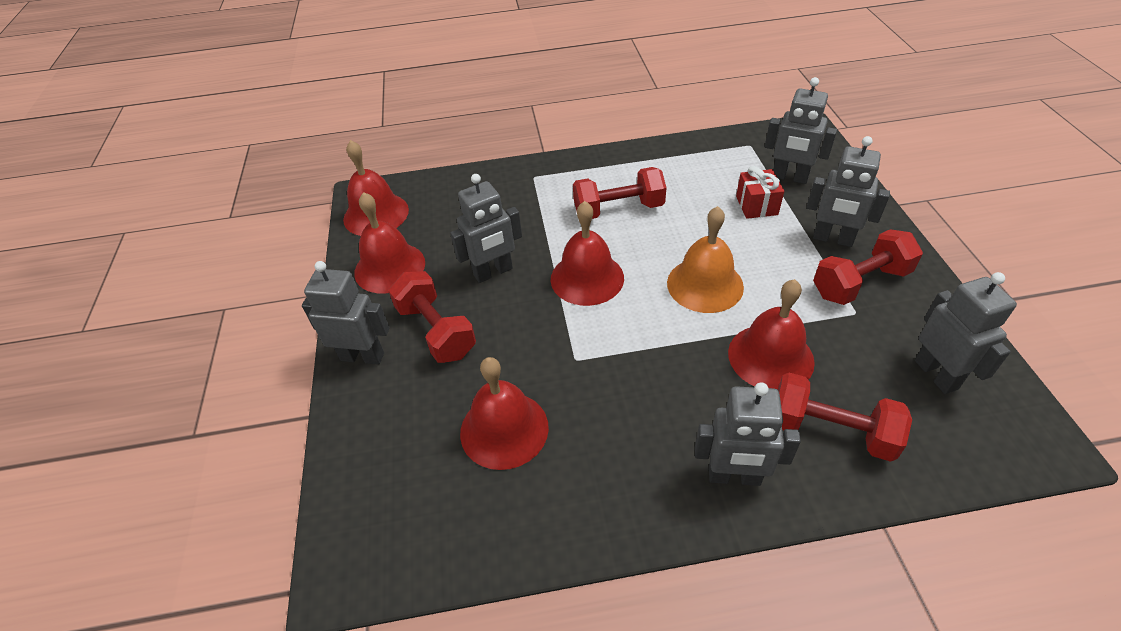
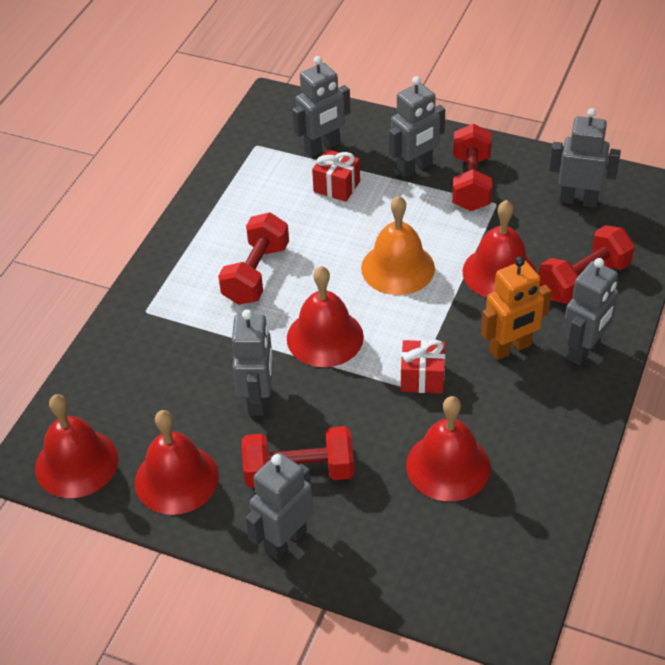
camera: 60 degrees left, 0 degrees up
(593, 361) = (422, 378): none -> red gift
(682, 411) = (510, 348): none -> orange robot

